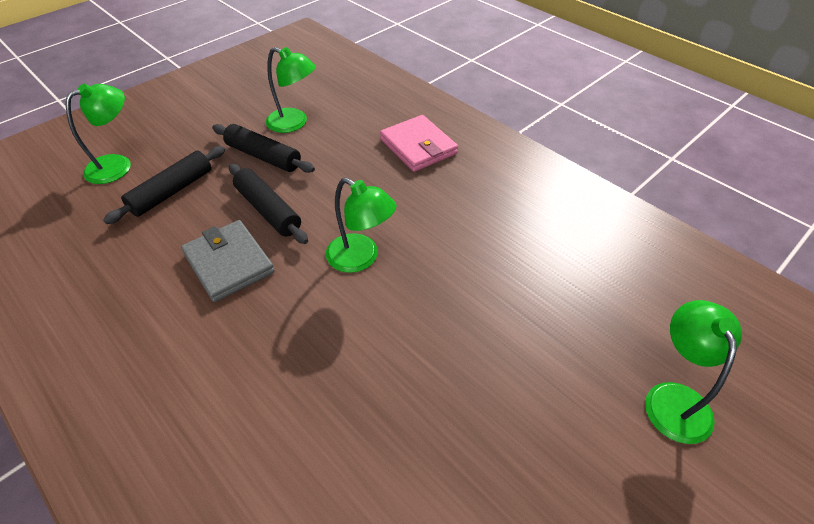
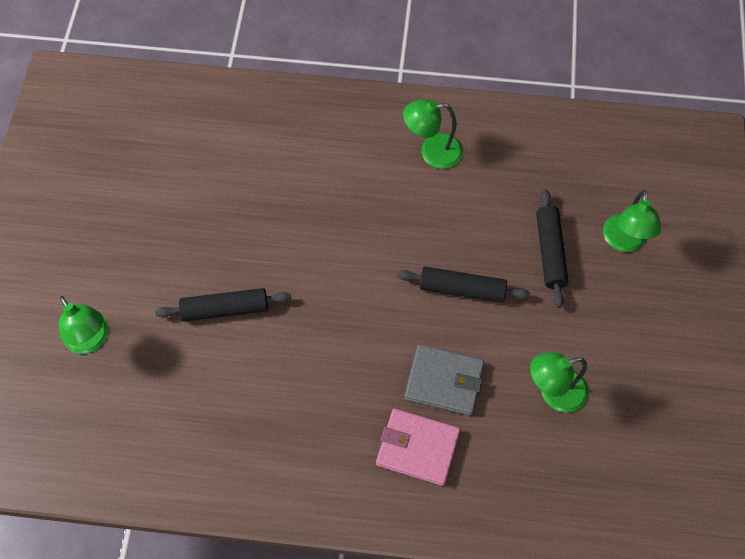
camera: 140 degrees right, 15 degrees up
(229, 263) = (436, 232): grey wallet -> grey wallet (444, 381)
(263, 156) = (530, 335): black rolling pin -> black rolling pin (225, 309)
(361, 258) = (354, 299): green lamp -> green lamp (432, 152)

